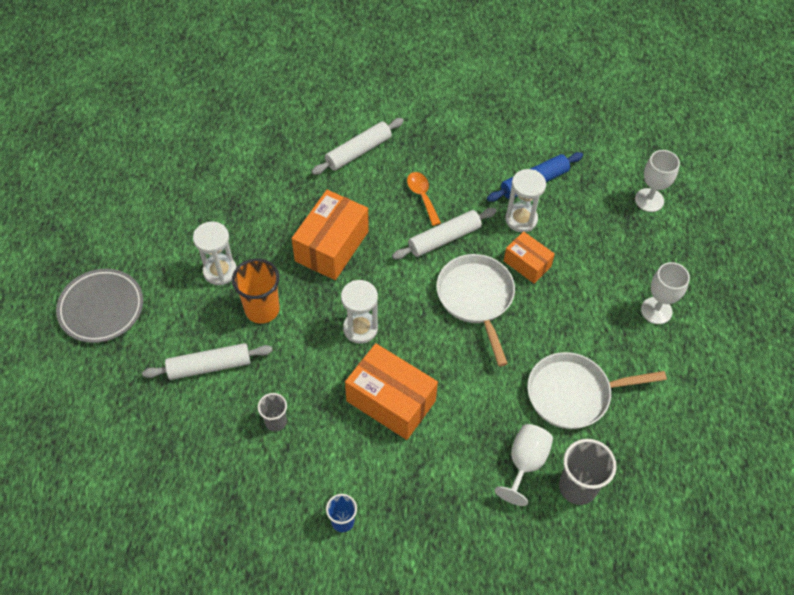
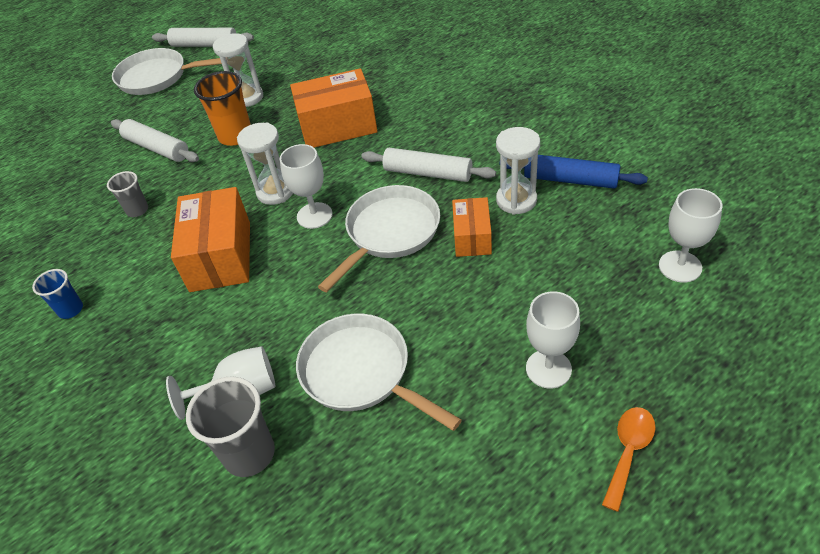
camera: 55 degrees right, 10 degrees down
(101, 308) = (157, 77): grey plate -> white pan
(358, 151) = (447, 78): white rolling pin -> white rolling pin (205, 45)
(412, 324) = (314, 215): none -> white goblet
(422, 196) = (453, 133): orange spoon -> orange spoon (628, 451)

